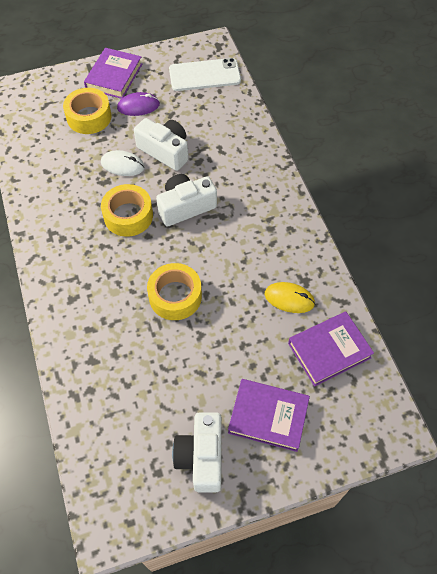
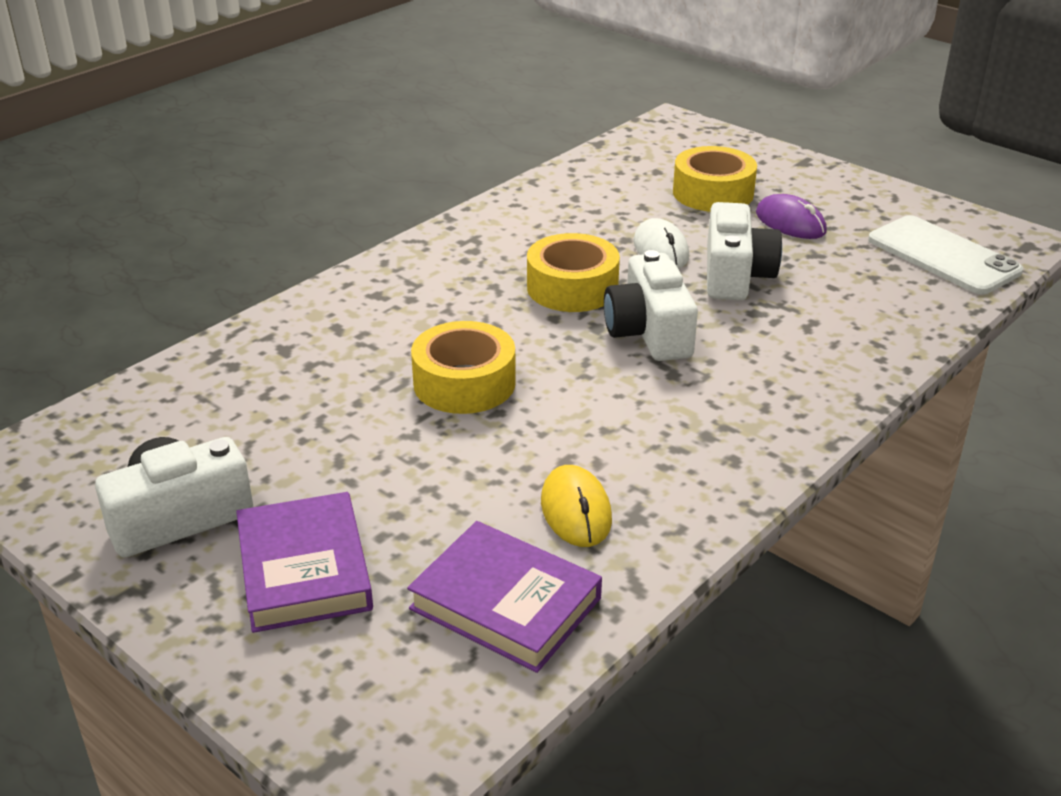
camera: 60 degrees right, 25 degrees down
(114, 76) = (817, 184): purple book -> none
(185, 207) = (649, 332): white camera -> white camera turned 135 degrees counterclockwise

